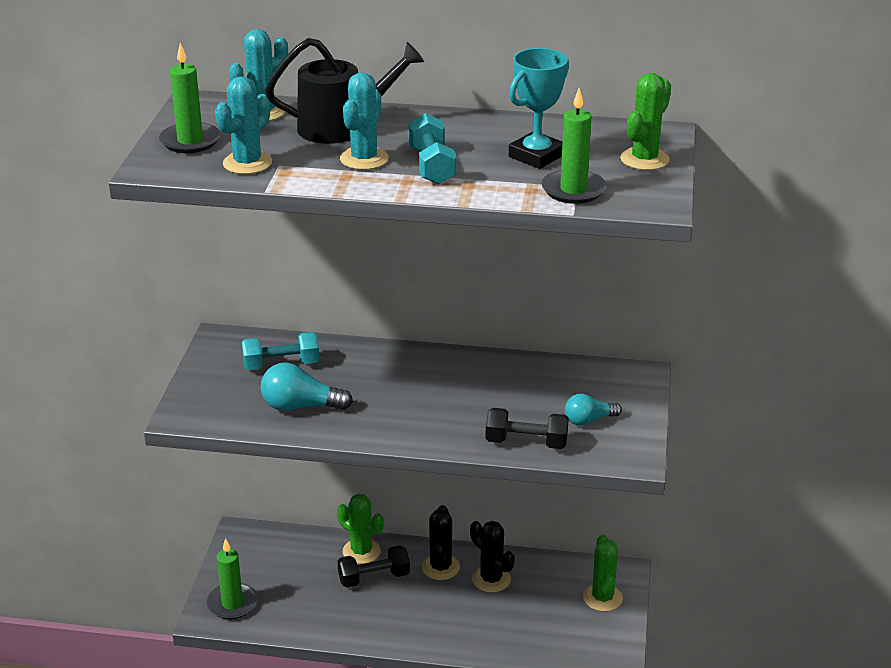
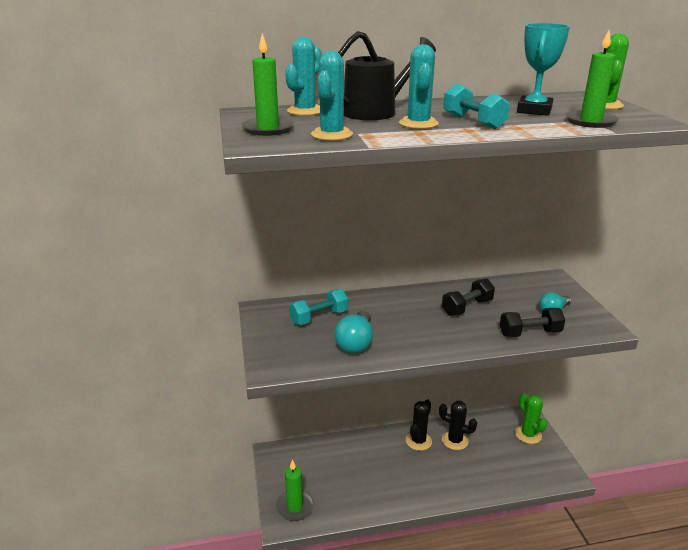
camera: 20 degrees left, 5 degrees down
(301, 406) = (356, 343): turquoise light bulb -> turquoise light bulb turned 60 degrees counterclockwise
(361, 551) = (361, 444): green cactus -> none
(374, 578) = (381, 460): black dumbbell -> black dumbbell (467, 307)
(440, 567) = (418, 441): black cactus -> black cactus turned 45 degrees clockwise

